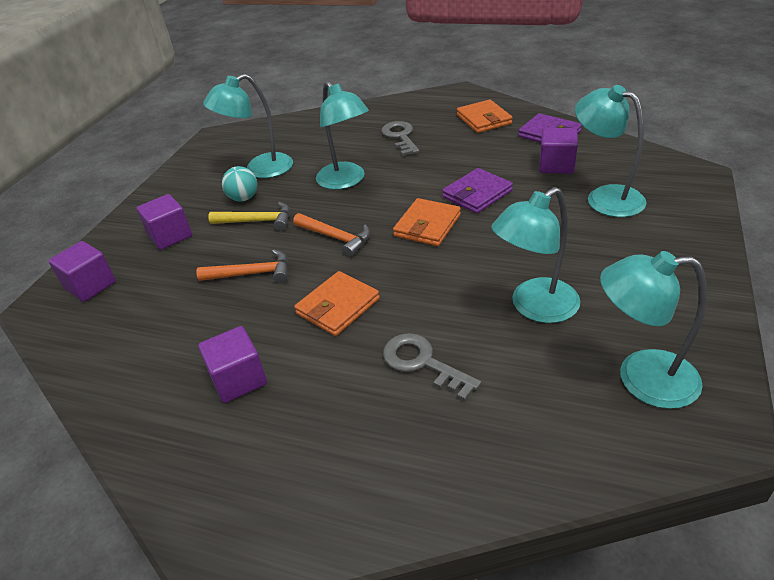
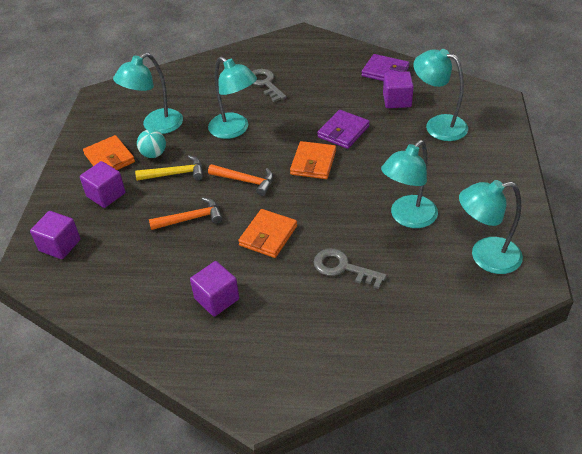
camera: 15 degrees left, 5 degrees up
(484, 119) = (329, 61): orange wallet -> orange wallet (109, 158)

